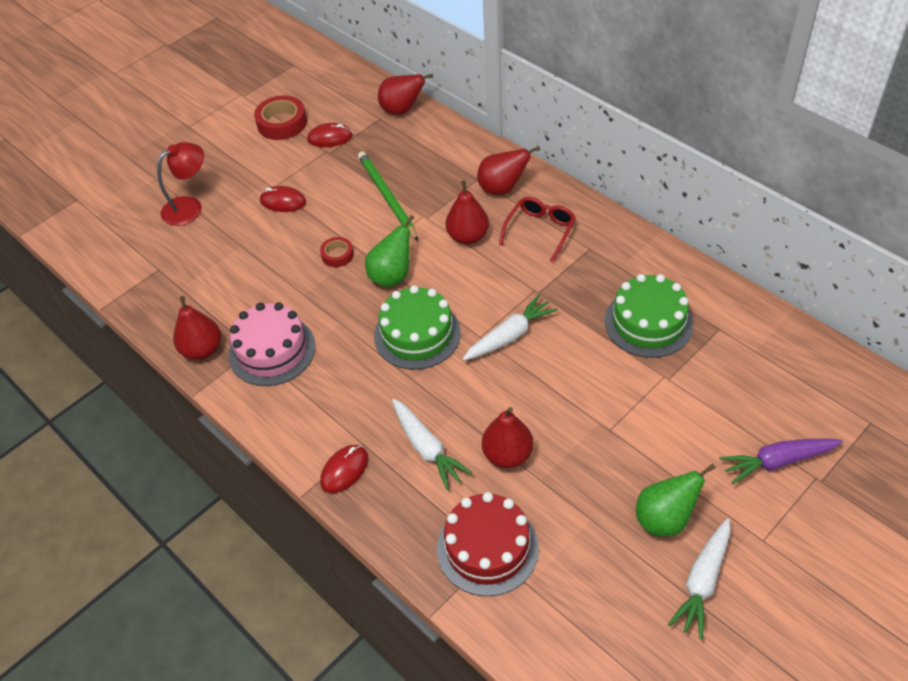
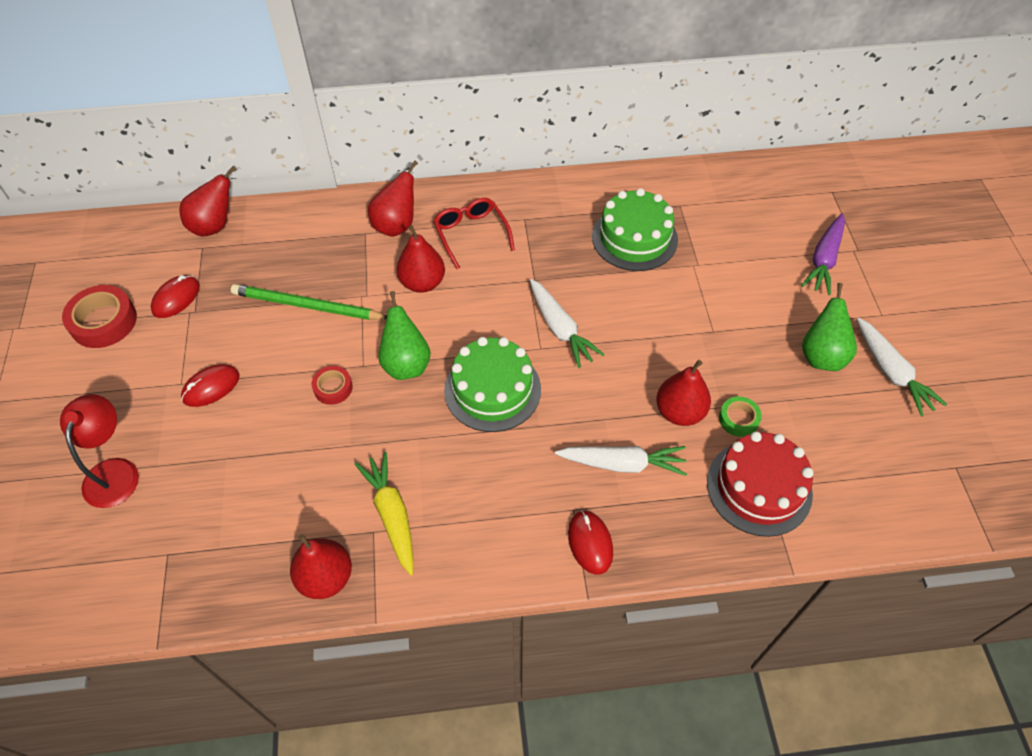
camera: 55 degrees left, 5 degrees up
(272, 350) = (392, 515): pink cake -> yellow carrot
(509, 336) = (560, 328): white carrot -> white carrot turned 150 degrees clockwise
(539, 497) = (738, 419): none -> green tape

